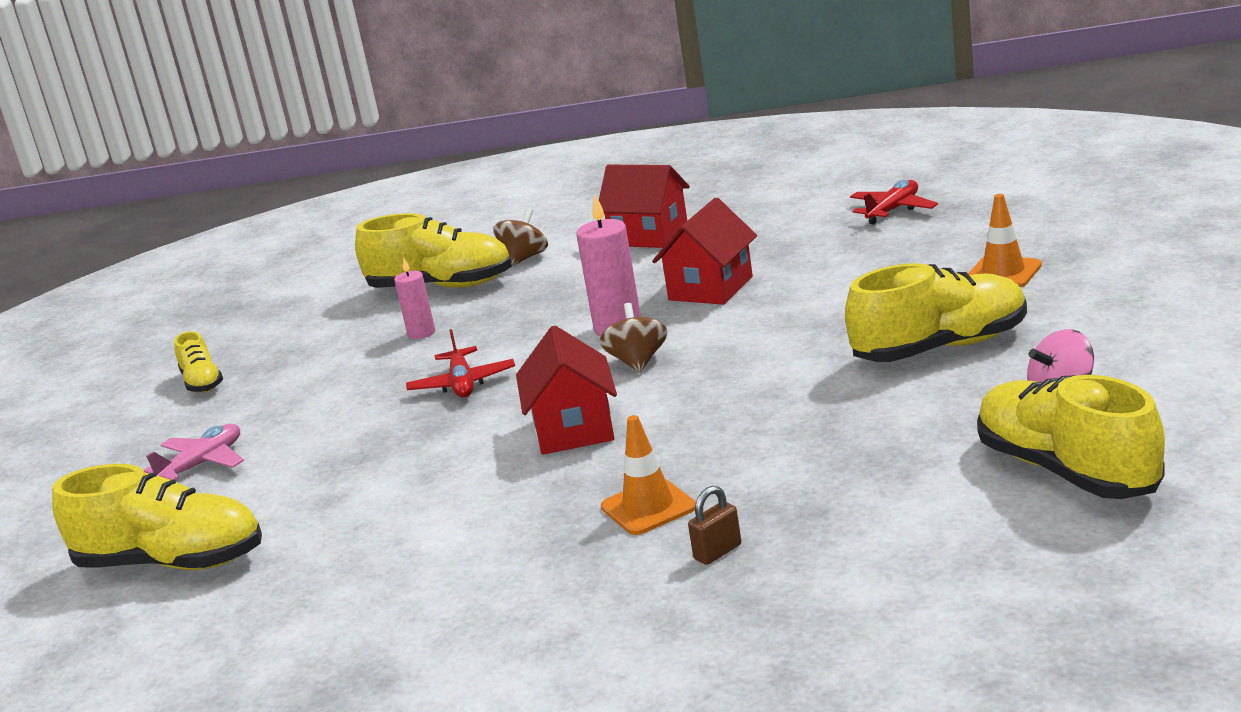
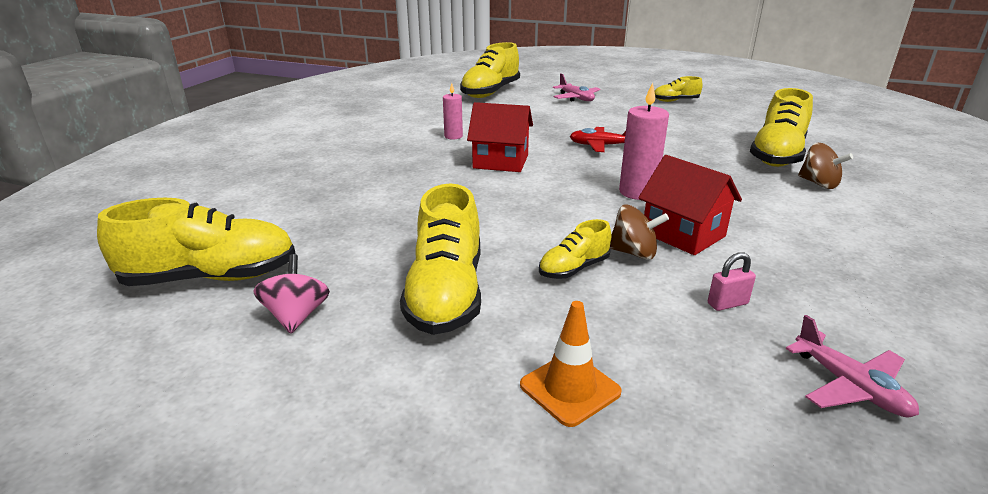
camera: 105 degrees right, 5 degrees up
(421, 333) = (693, 144): pink candle -> pink candle (453, 136)
(637, 362) = (571, 189): brown spinning top -> brown spinning top (634, 253)
(648, 507) = (388, 165): orange traffic cone -> none
(649, 236) = (844, 234): red house -> none
(717, 552) = (322, 171): brown padlock -> none
(826, 253) = (727, 304): none -> pink padlock
(832, 313) = (574, 269): none -> yellow shoe
(893, 210) = (850, 386): red plane -> pink plane

